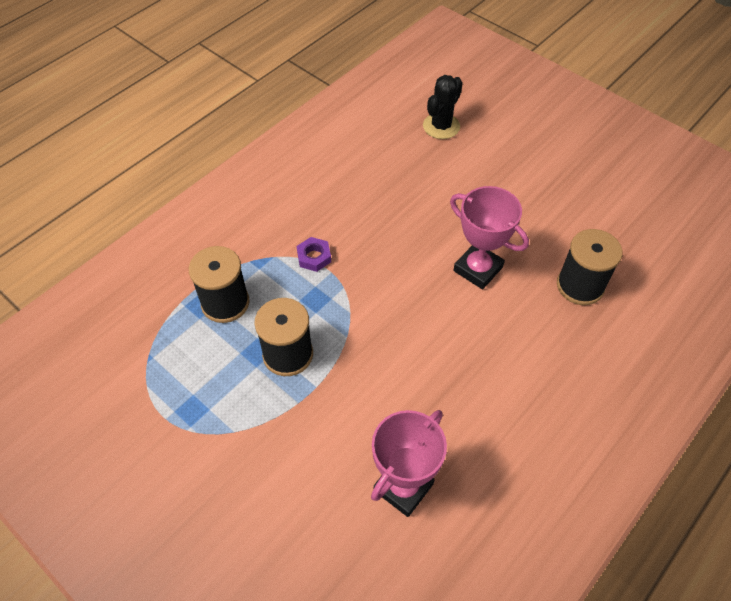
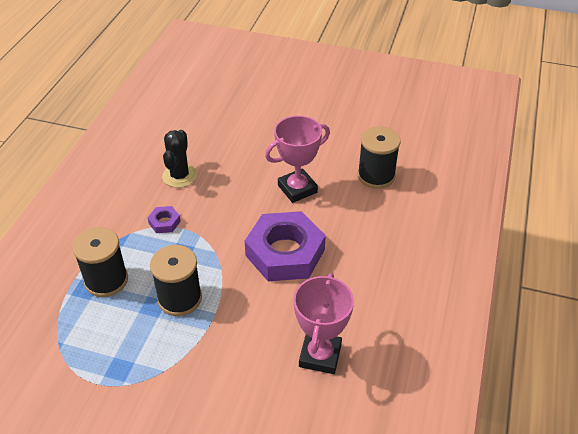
camera: 25 degrees left, 10 degrees down
(425, 344) = (285, 253): none -> purple nut
(441, 126) = (218, 101): black cactus -> black cactus (179, 176)
(478, 269) = (297, 189): pink trophy -> pink trophy turned 45 degrees counterclockwise

